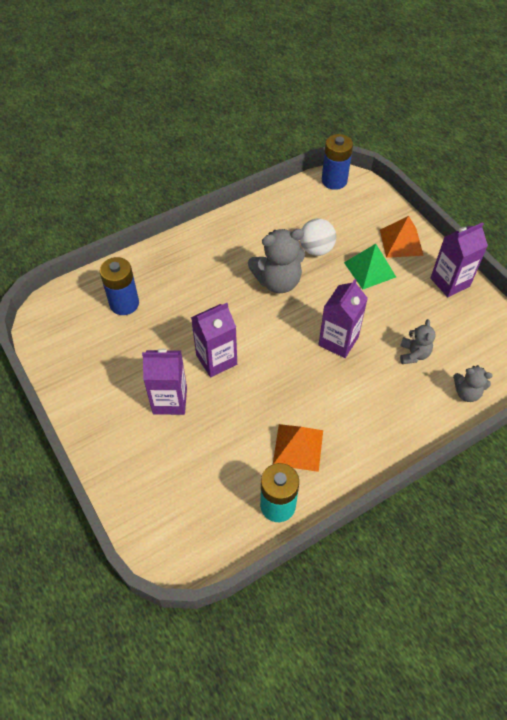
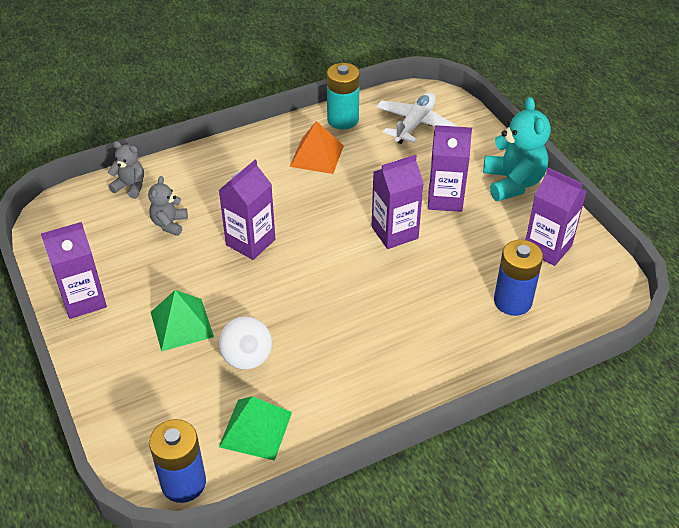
camera: 175 degrees left, 10 degrees down
(86, 354) = (547, 248): none -> purple carton
(102, 425) = (512, 183): none -> turquoise teddy bear
(197, 504) = (414, 124): none -> white plane
(278, 281) = (310, 316): grey teddy bear -> none
(299, 209) = (256, 429): none -> green pyramid
(401, 242) = (121, 361): orange pyramid -> none

